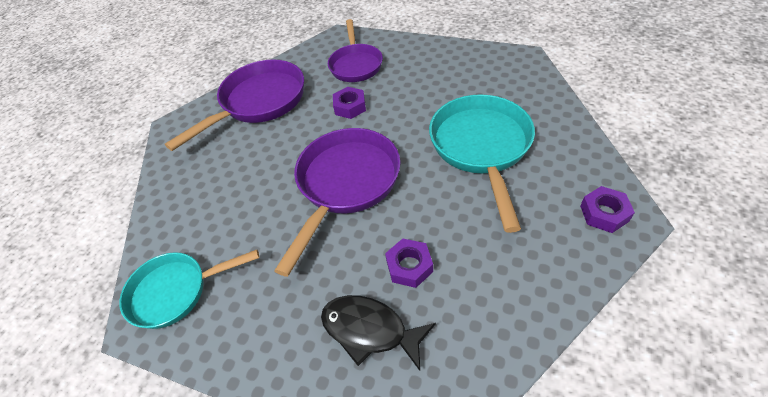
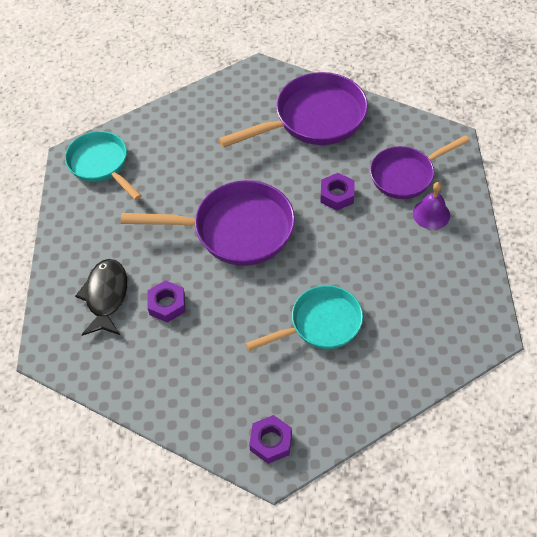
camera: 65 degrees right, 5 degrees up
(259, 102) = (313, 119): purple pan -> purple pan turned 45 degrees counterclockwise
(401, 60) = (431, 214): none -> purple bell
(481, 148) = (320, 324): turquoise pan -> turquoise pan, size x0.66

